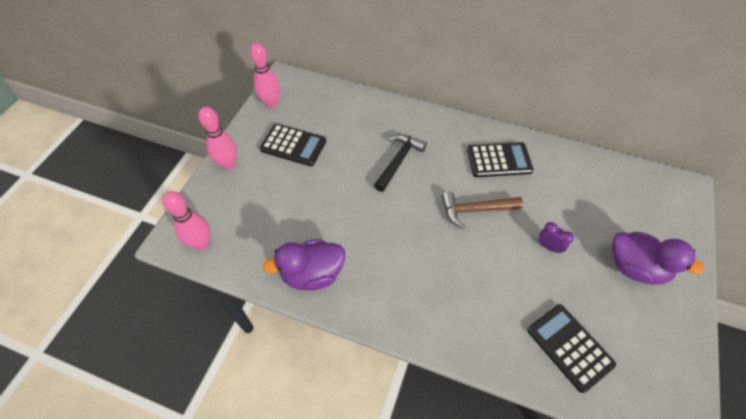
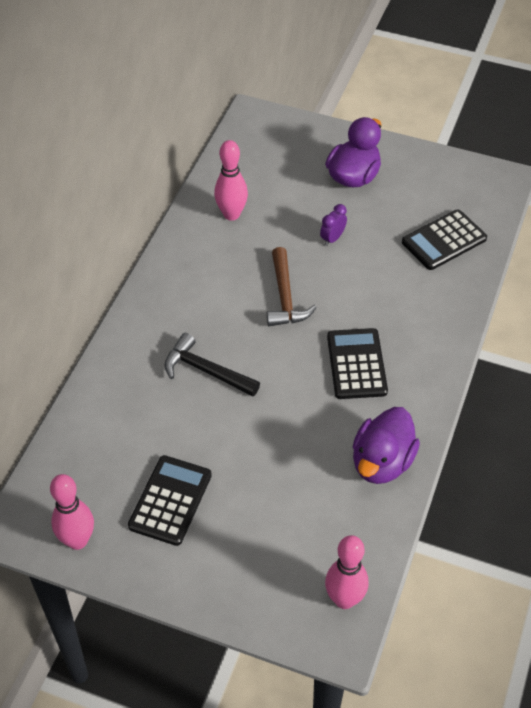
camera: 90 degrees left, 5 degrees down
(229, 165) = (205, 586): pink bowling pin -> pink bowling pin (231, 214)
(312, 274) = (382, 462): purple duck -> purple duck turned 45 degrees clockwise
(499, 160) = (209, 267): black calculator -> black calculator (356, 364)

